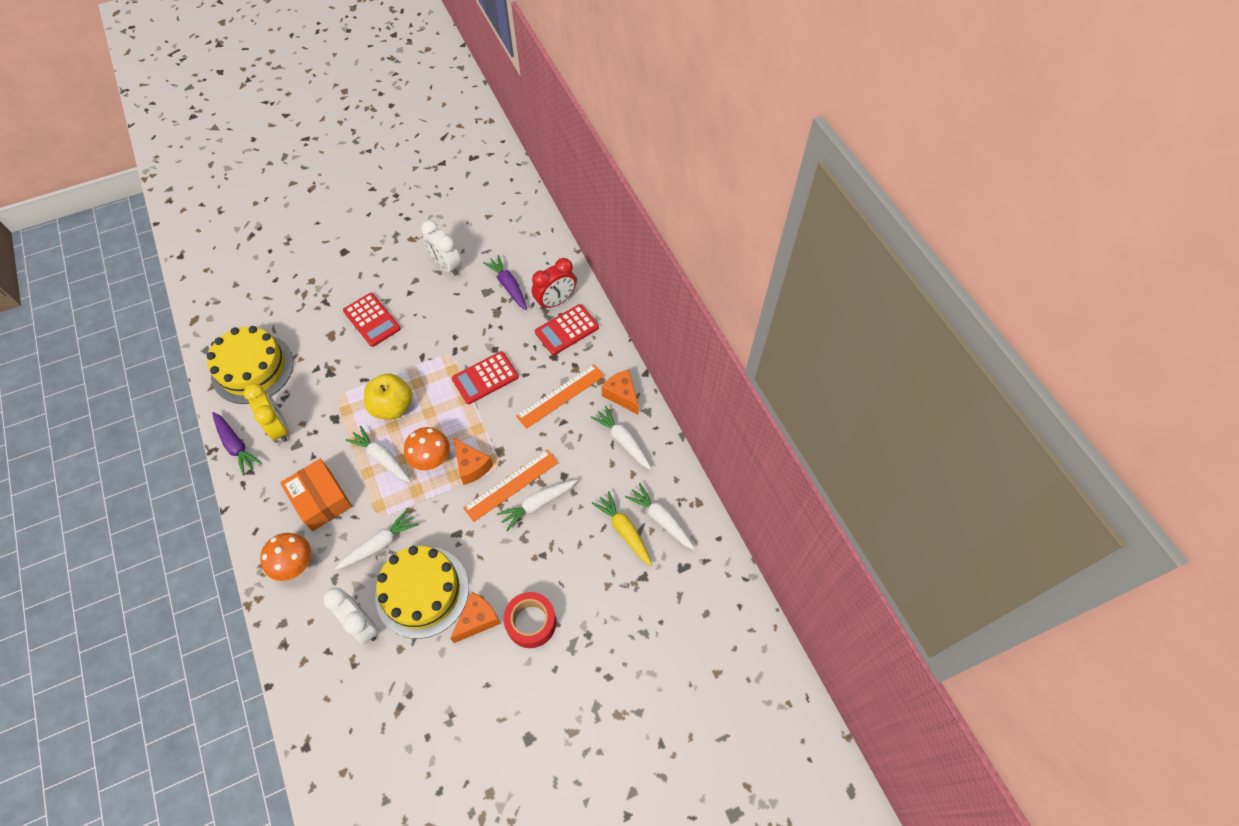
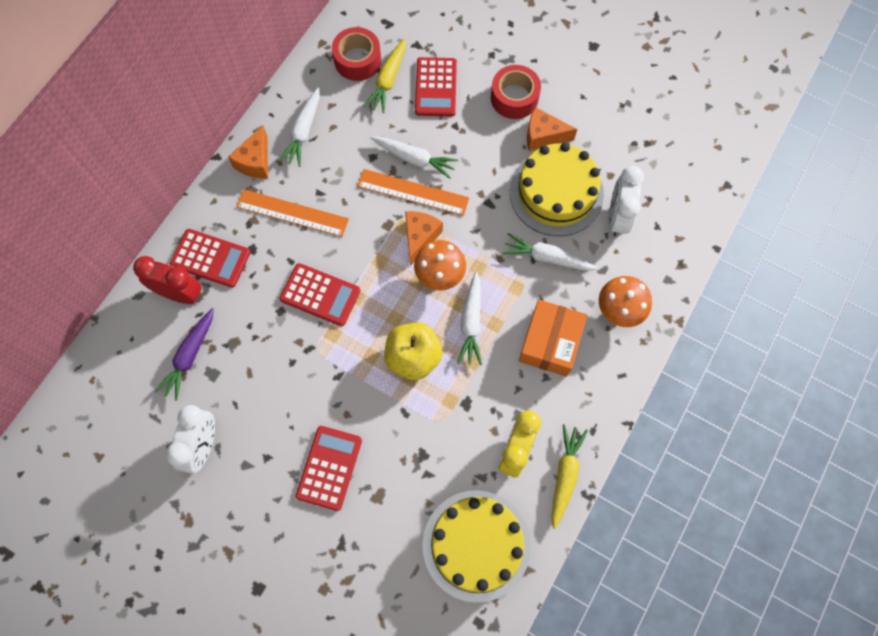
camera: 125 degrees left, 10 degrees up
(236, 445) = (565, 475): purple carrot -> yellow carrot
(589, 564) = (436, 87): none -> red calculator
(661, 519) = (357, 60): white carrot -> red tape

